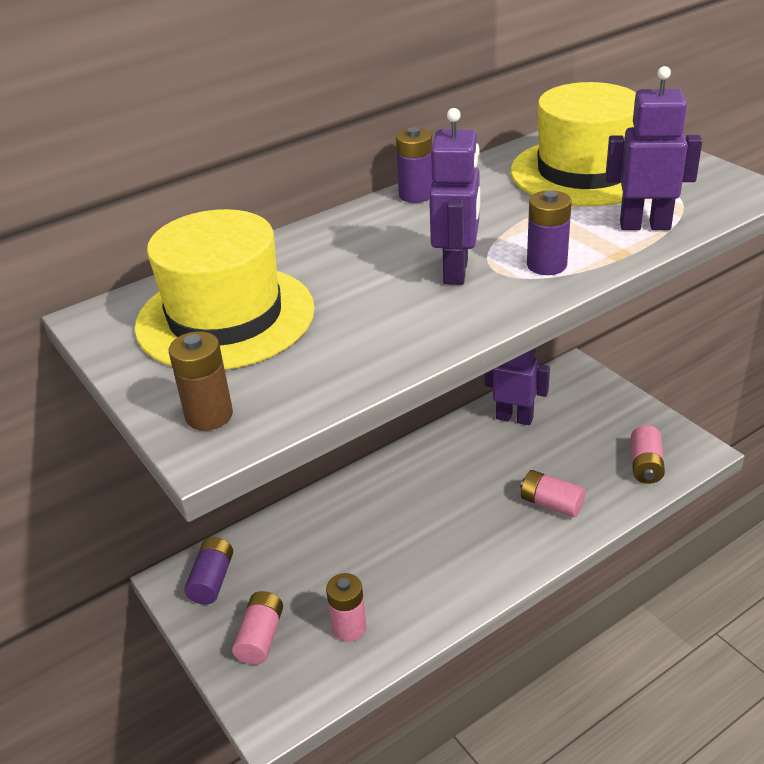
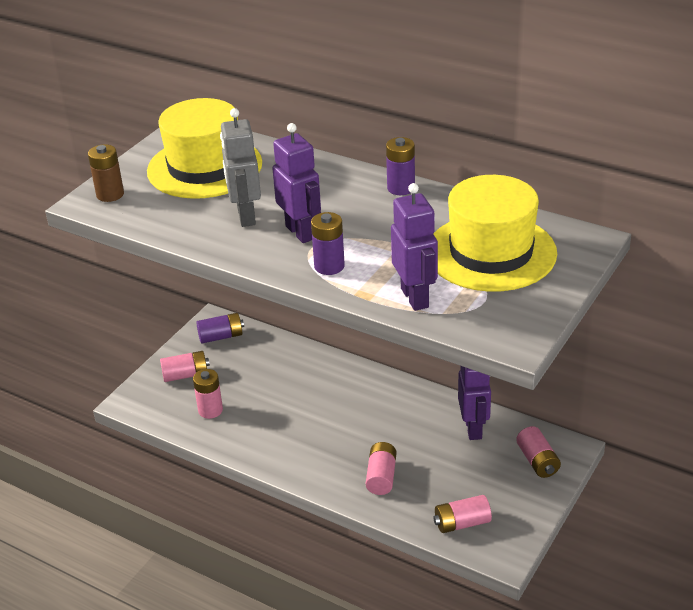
camera: 65 degrees right, 0 degrees up
(384, 304) = (245, 216): none -> grey robot
(456, 271) = (301, 232): purple robot -> purple robot turned 105 degrees counterclockwise
(582, 392) = (537, 461): none -> pink battery

